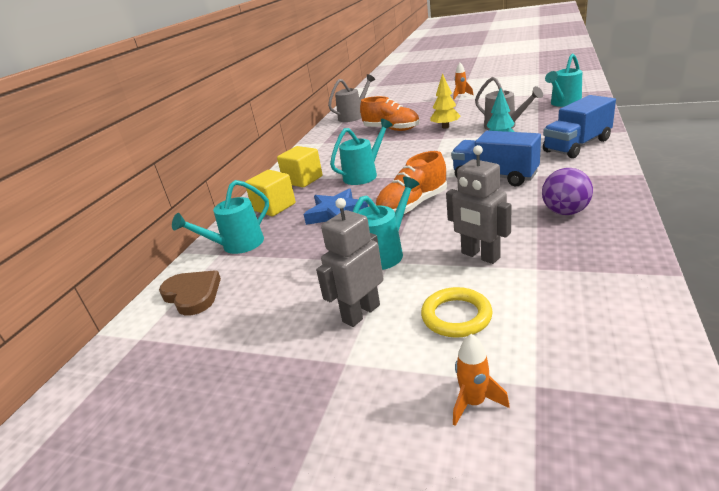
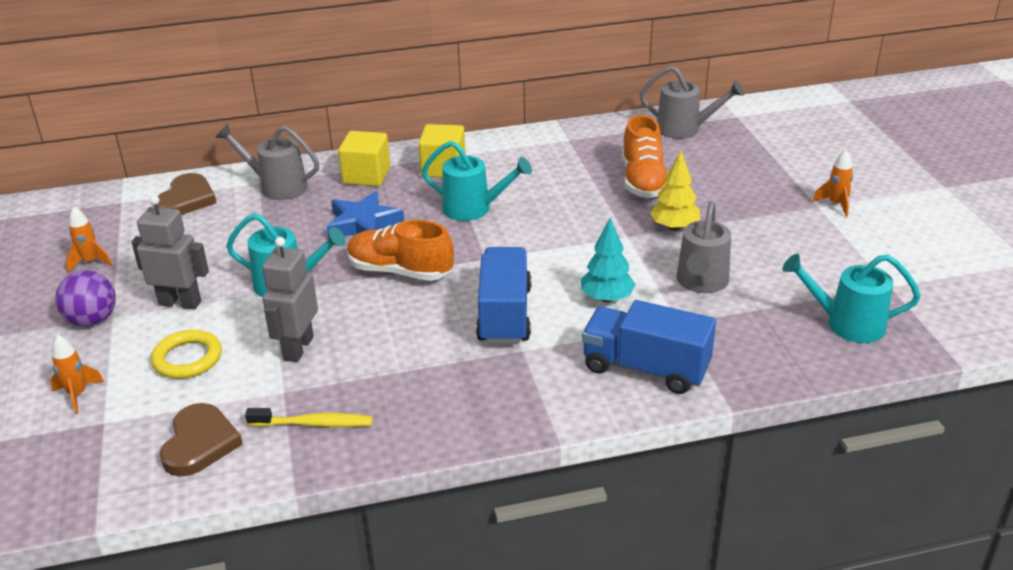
camera: 55 degrees right, 5 degrees up
(225, 371) = (90, 262): none -> orange rocket
(237, 245) = (277, 186): turquoise watering can -> grey watering can
(565, 212) = (418, 390): purple ball -> purple ball (92, 320)
(589, 257) = (314, 424): none -> yellow toothbrush
(596, 320) = (200, 443): none -> brown heart

